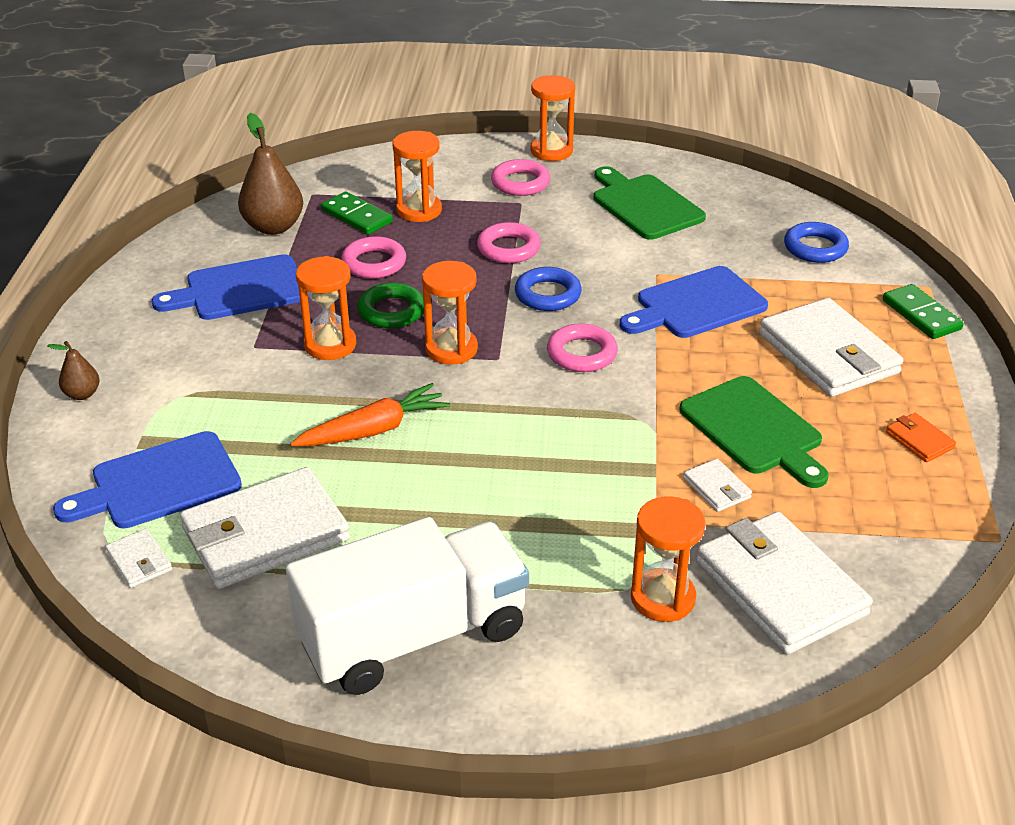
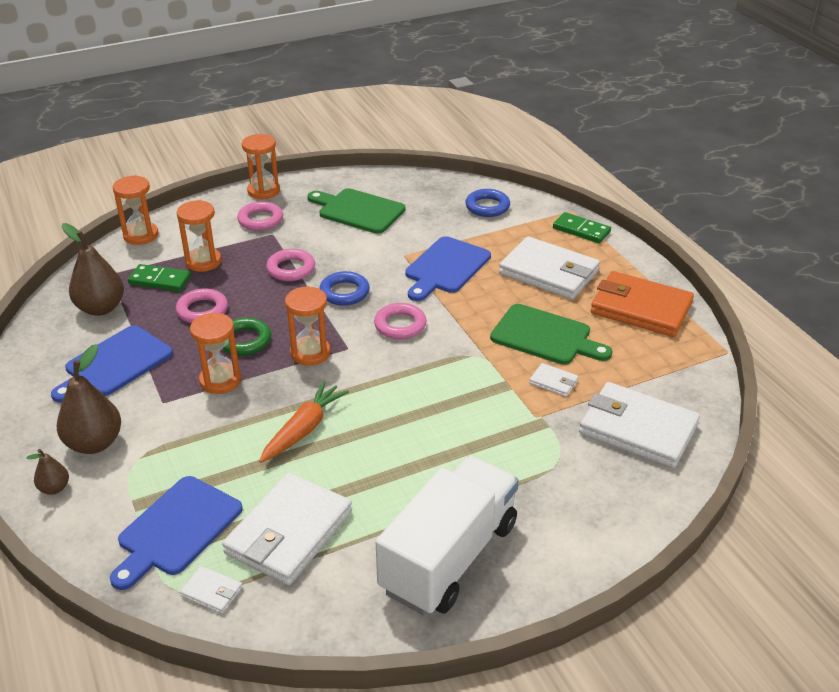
camera: 30 degrees left, 0 degrees up
(154, 364) = (94, 443): none -> brown pear
(663, 598) = (578, 464): orange hourglass -> orange hourglass (141, 235)
(919, 440) = (640, 308): orange wallet -> orange wallet, size x2.31

